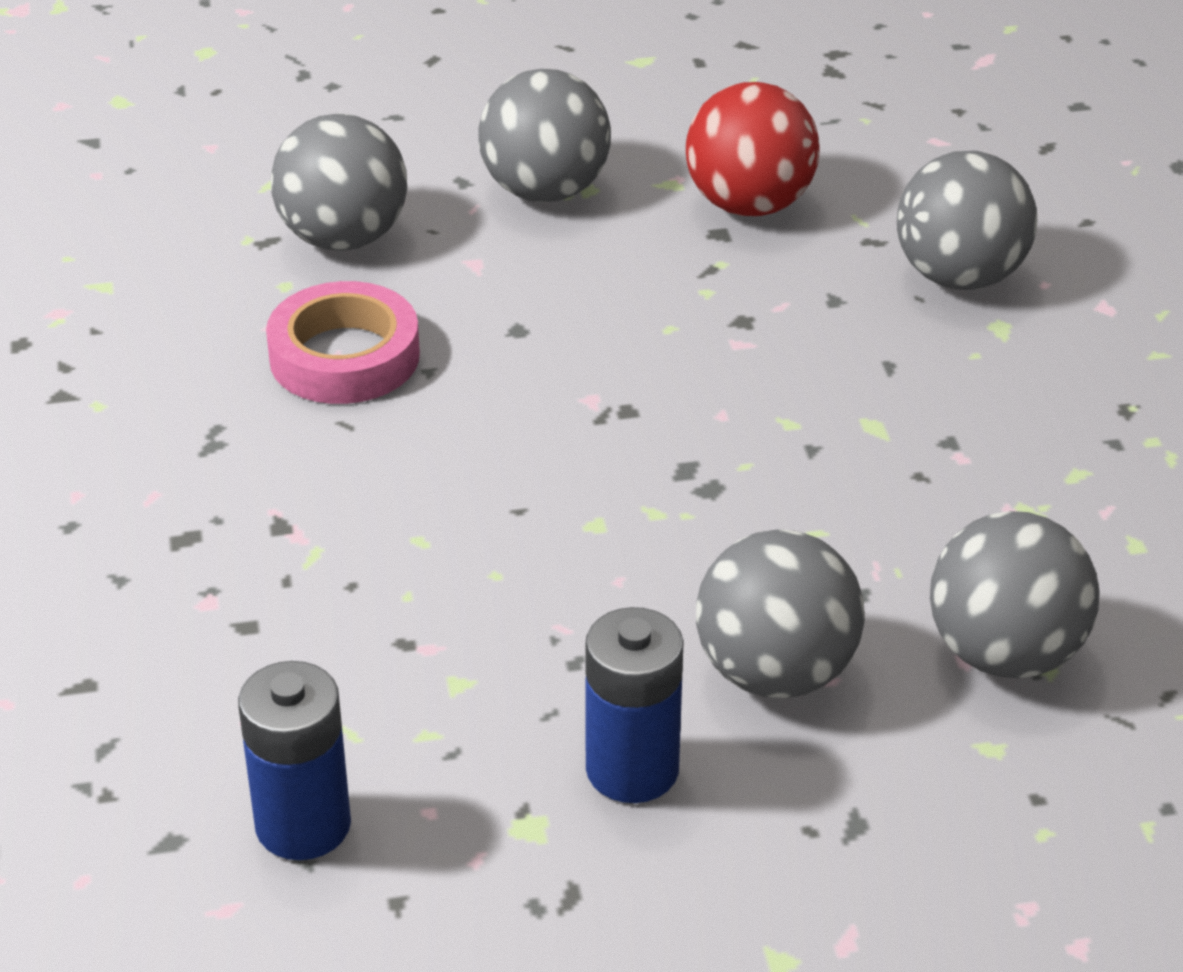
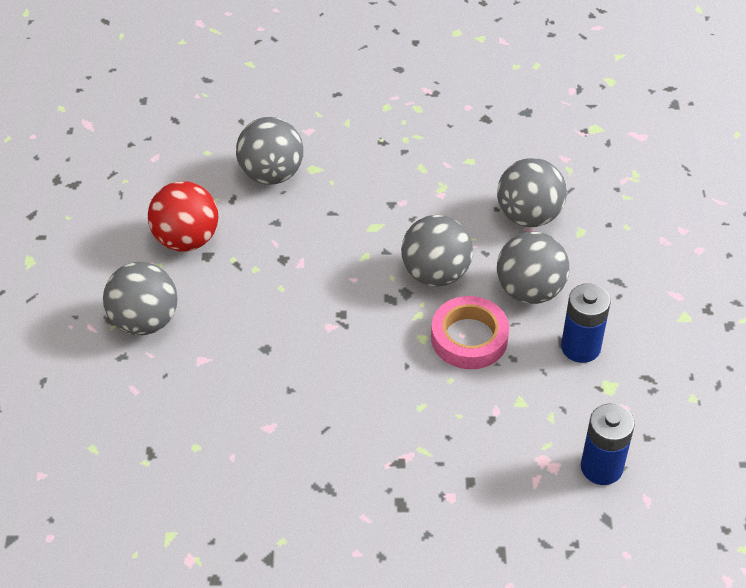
camera: 80 degrees left, 10 degrees up
(343, 238) = (160, 416): grey ball -> grey ball (435, 273)
(344, 356) = (269, 424): pink tape -> pink tape (469, 338)

